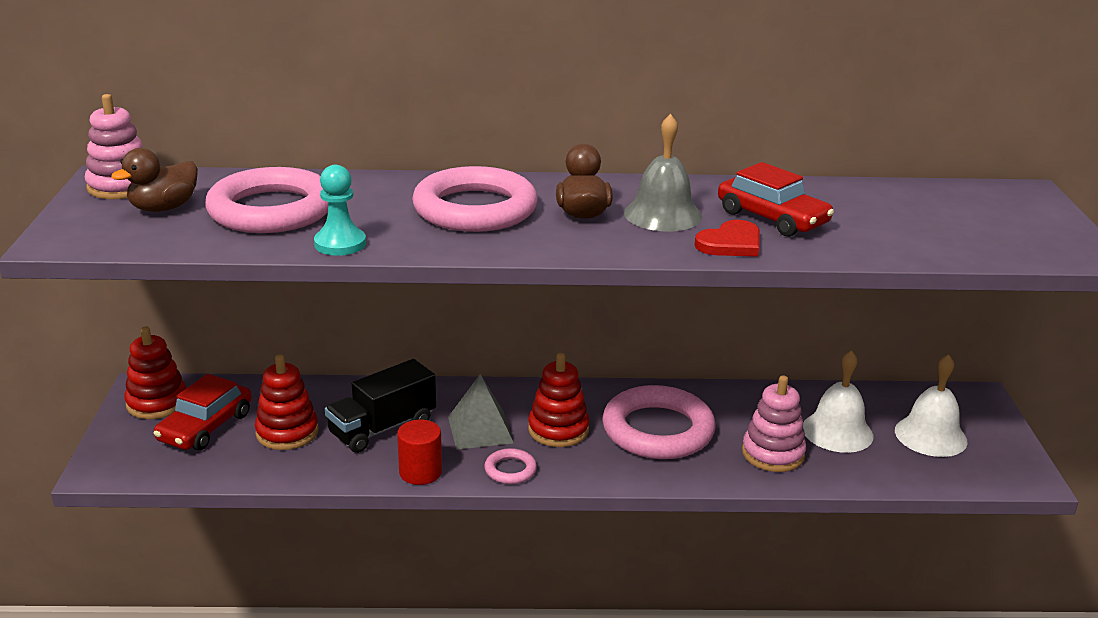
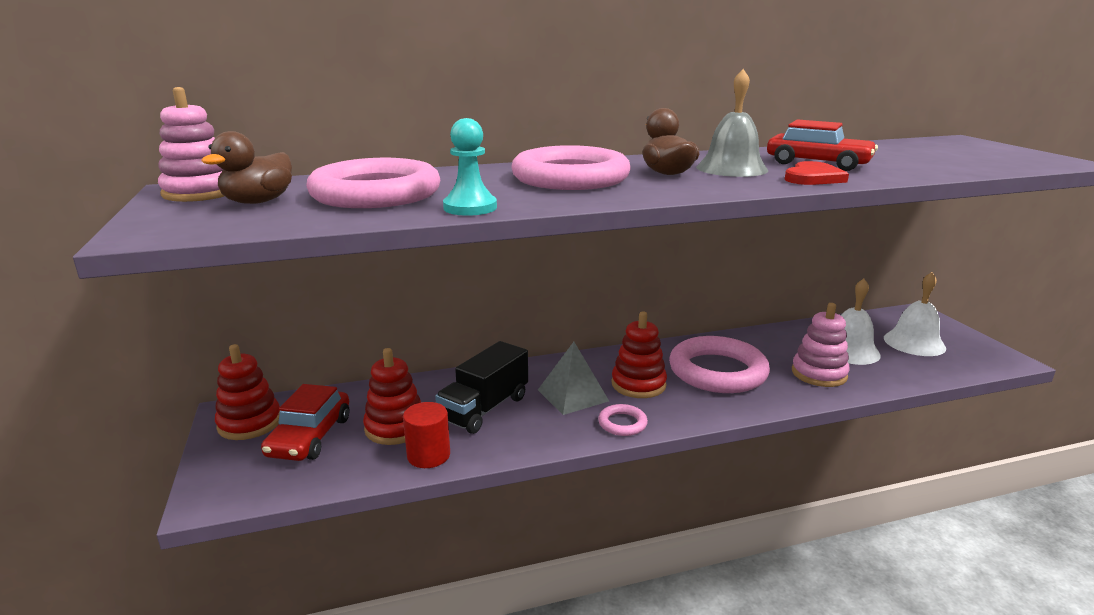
camera: 15 degrees left, 5 degrees down
(420, 472) = (543, 440): red cylinder -> red cylinder (428, 455)

